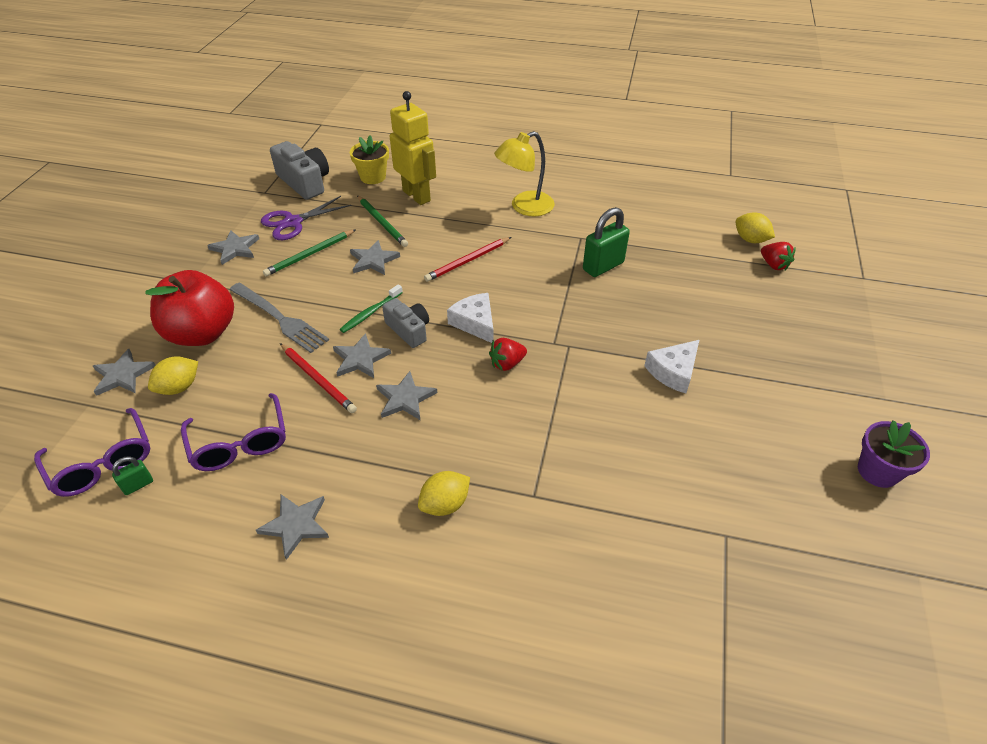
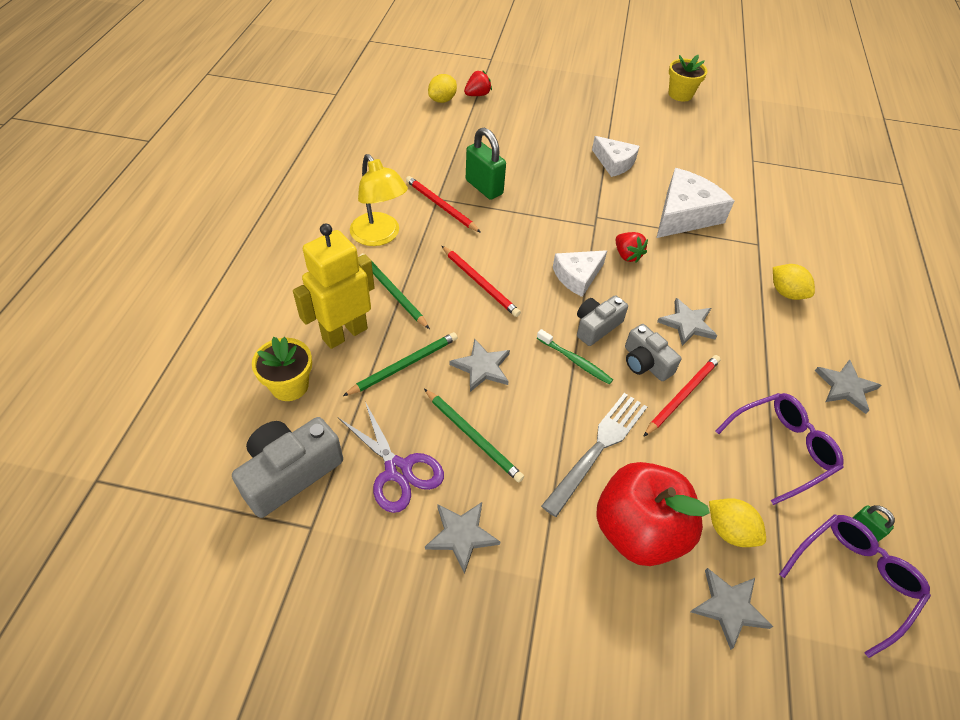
camera: 95 degrees left, 5 degrees up
(360, 359) = (645, 363): grey star -> grey camera
(458, 215) = (392, 292): none -> green pencil
(569, 239) = (441, 206): none -> red pencil
(582, 426) = (684, 215): none -> white cheese
(877, 471) = (680, 94): purple flower pot -> yellow flower pot

